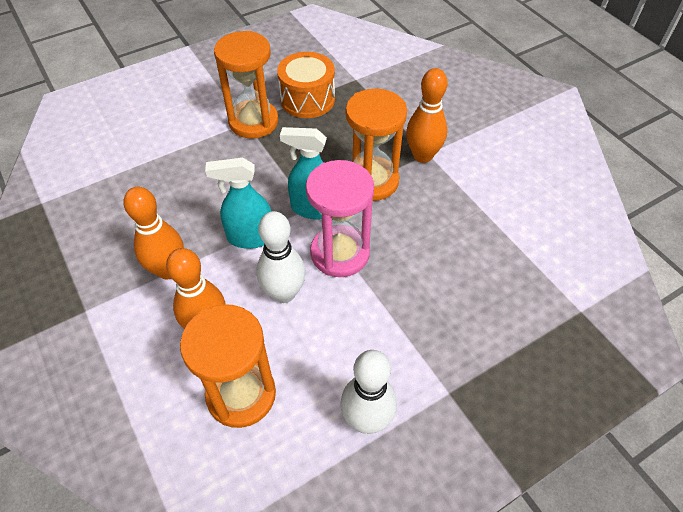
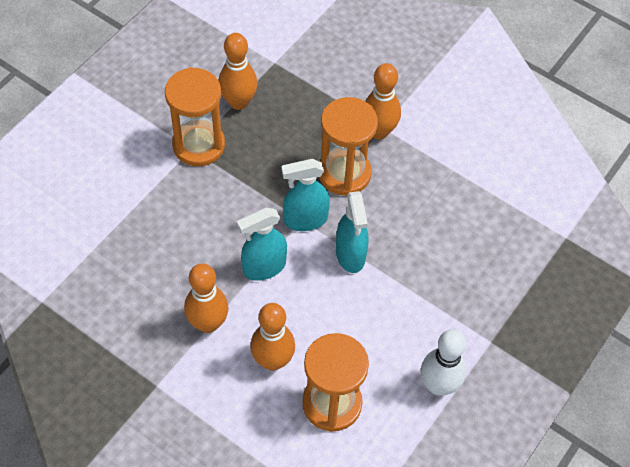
camera: 25 degrees left, 5 degrees up
(284, 293) = (321, 308): white bowling pin -> none
(307, 99) = (238, 102): orange drum -> orange bowling pin
(340, 253) = (350, 255): pink hourglass -> turquoise spray bottle

